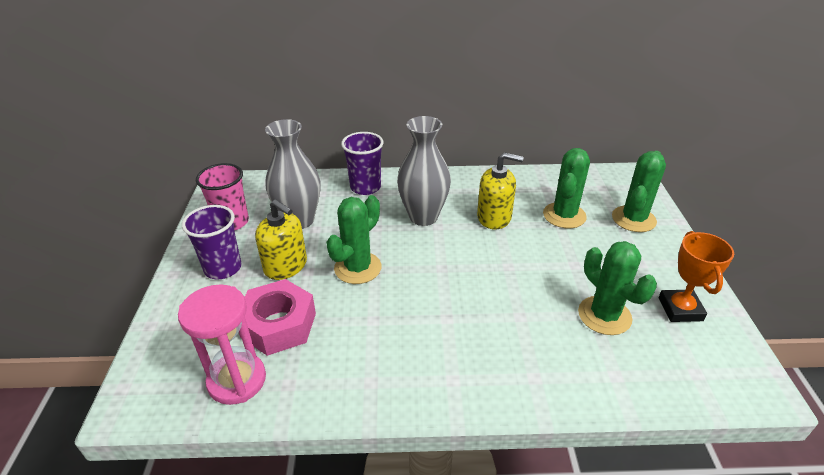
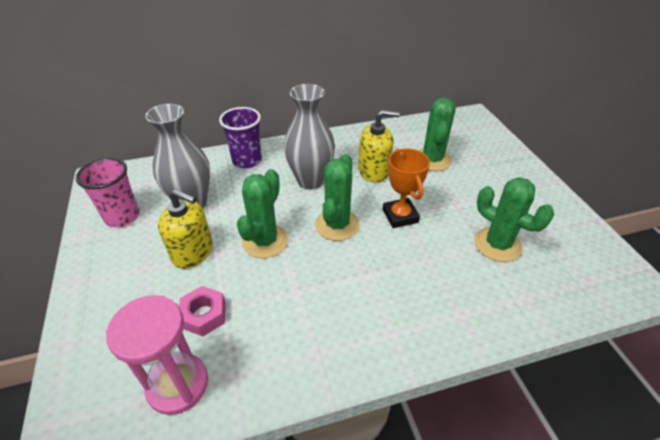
camera: 15 degrees left, 5 degrees up
(223, 268) = (127, 266): purple cup -> none
(278, 325) = (204, 315): pink nut -> pink nut, size x0.62
(633, 219) = (489, 154): green cactus -> green cactus (337, 225)
(680, 309) = (554, 227): orange trophy -> orange trophy (400, 216)

